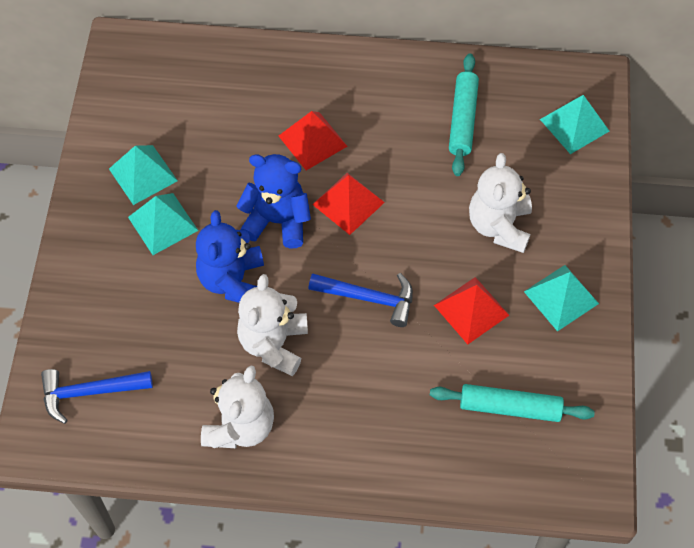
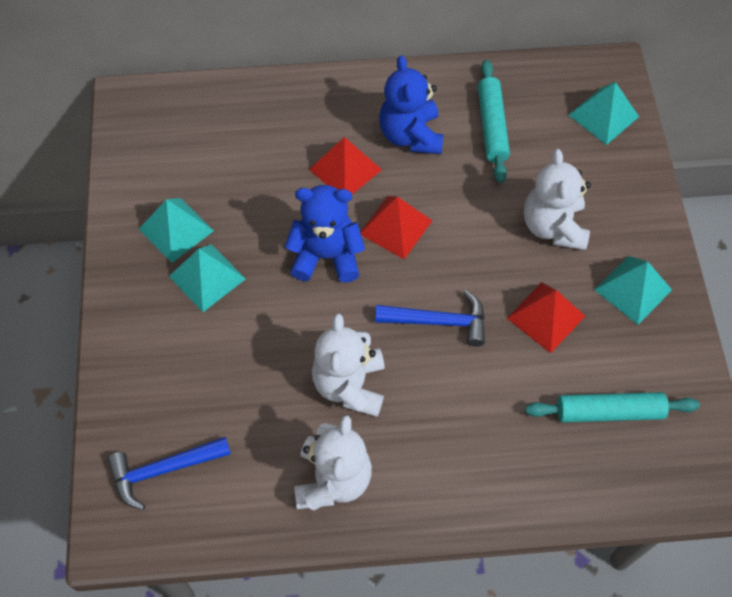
camera: 10 degrees left, 0 degrees up
(233, 280) = (293, 325): blue teddy bear -> blue teddy bear (411, 135)

